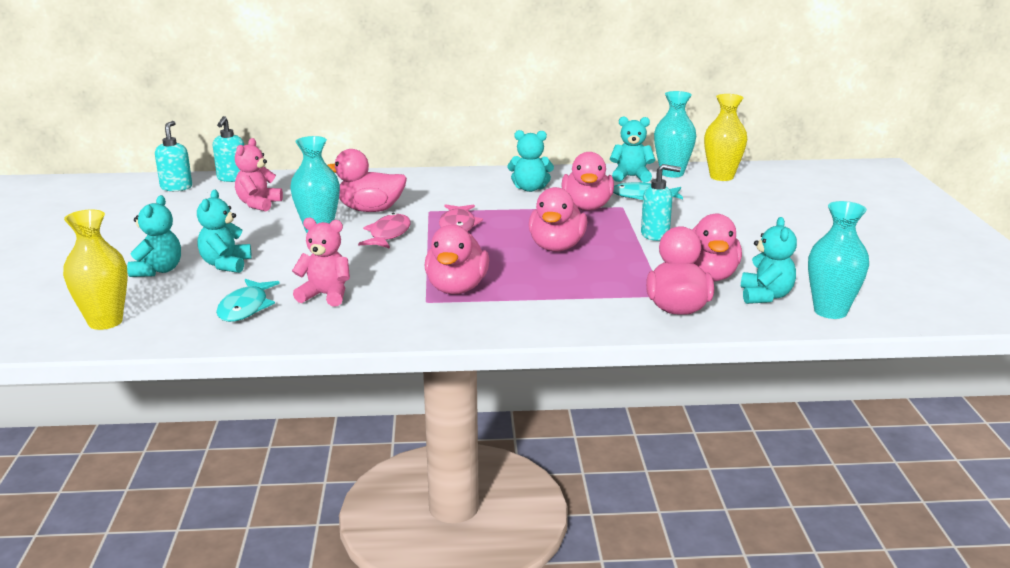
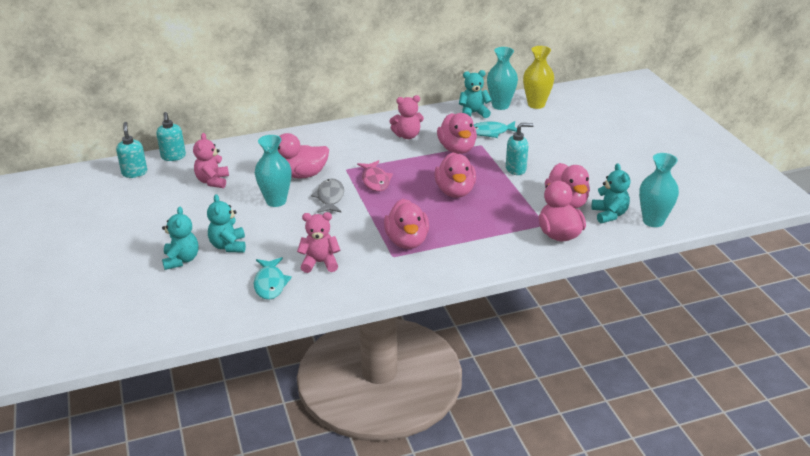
camera: 15 degrees left, 10 degrees up
(105, 322) = (176, 314): yellow vase -> none
(388, 234) = (330, 197): pink fish -> grey fish
(530, 188) = (407, 136): turquoise teddy bear -> pink teddy bear

